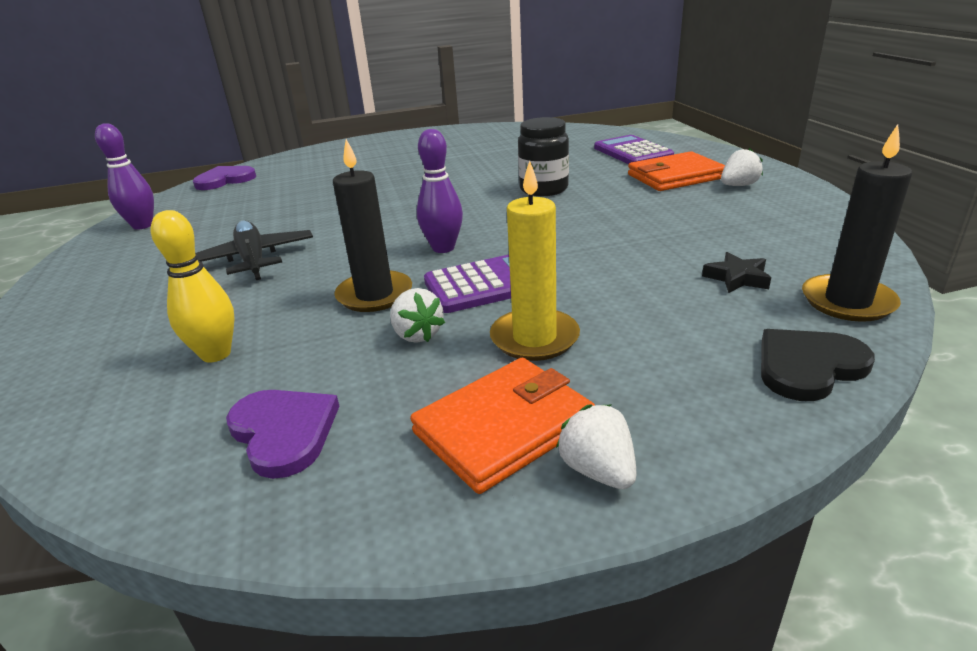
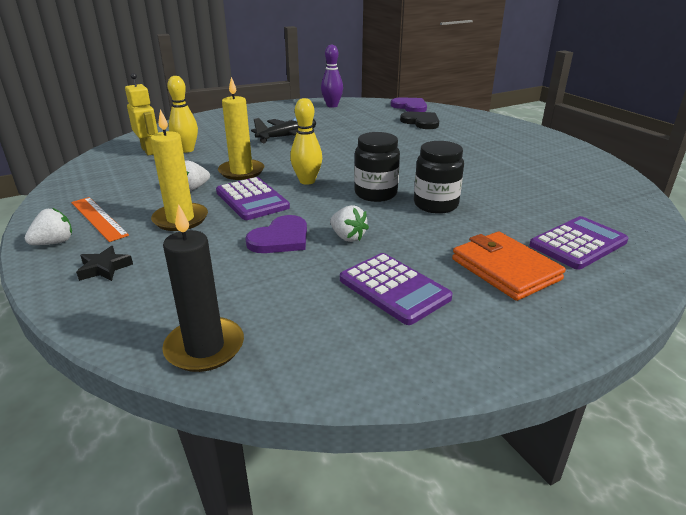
camera: 75 degrees right, 0 degrees up
(171, 403) = (149, 151): none -> yellow robot
(284, 432) = (118, 174): purple heart -> purple heart (280, 238)
(374, 295) = (241, 172): black candle -> yellow candle
(443, 248) = (307, 181): purple bowling pin -> yellow bowling pin
(503, 213) = (375, 194): none -> black jar
(503, 427) = (99, 218): orange wallet -> orange ruler
(713, 215) = (394, 289): none -> purple calculator
(737, 278) = (254, 294): black star -> black star (104, 268)
(738, 185) = (494, 309): white strawberry -> white strawberry (348, 237)
(808, 366) = (116, 314): black heart -> black heart (421, 122)

